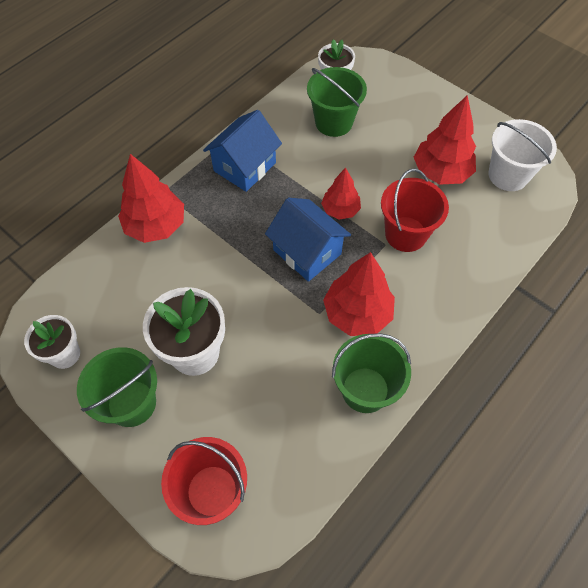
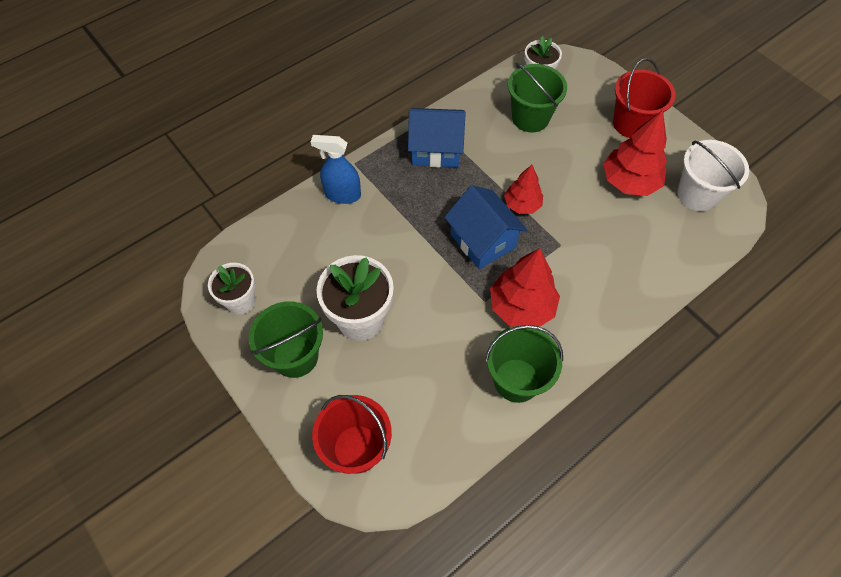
camera: 10 degrees right, 0 degrees up
(156, 226) = (342, 194): red tree -> blue spray bottle
(244, 167) = (436, 150): blue house -> blue house turned 45 degrees clockwise
(405, 234) = (582, 238): red bucket -> red bucket (631, 124)

